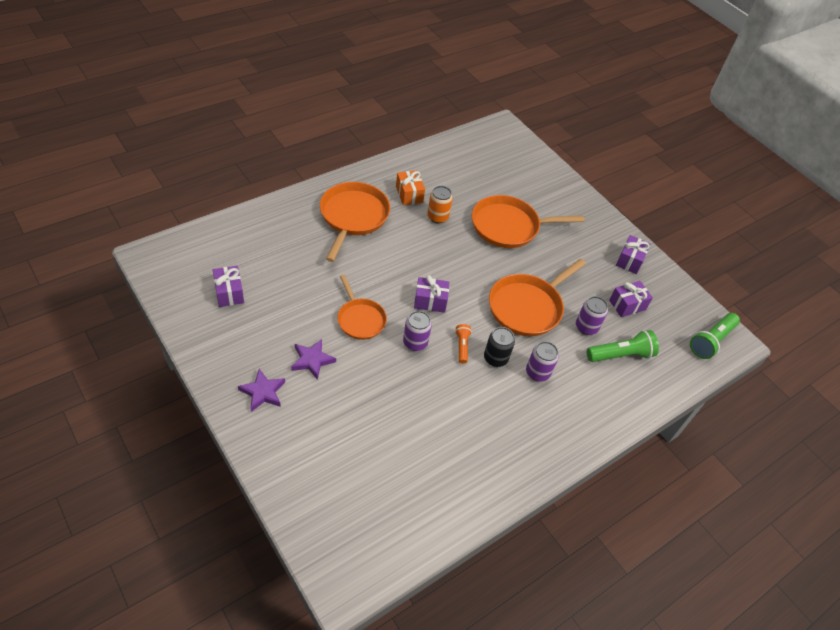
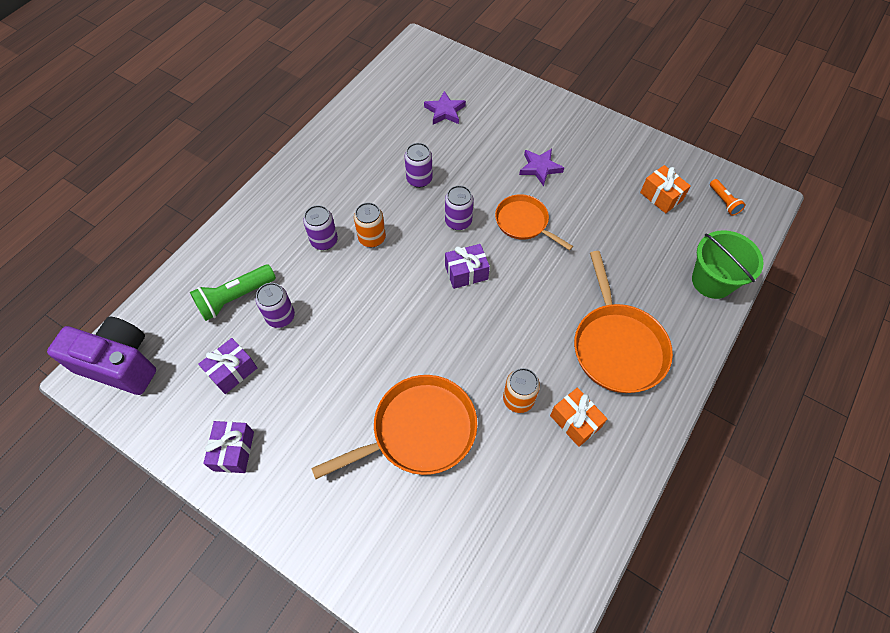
camera: 165 degrees right, 10 degrees up
(229, 293) = (661, 196): purple gift -> orange gift
(252, 224) = (712, 281): none -> green bucket
(263, 392) = (559, 129): purple star -> purple star (445, 111)
(430, 396) = (419, 179): none -> purple can
(462, 346) = (411, 236): orange flashlight -> orange flashlight (724, 202)
(495, 358) = (372, 238): black can -> orange can
(527, 307) = (356, 313): orange pan -> none
(711, 341) = (120, 364): green flashlight -> purple camera

